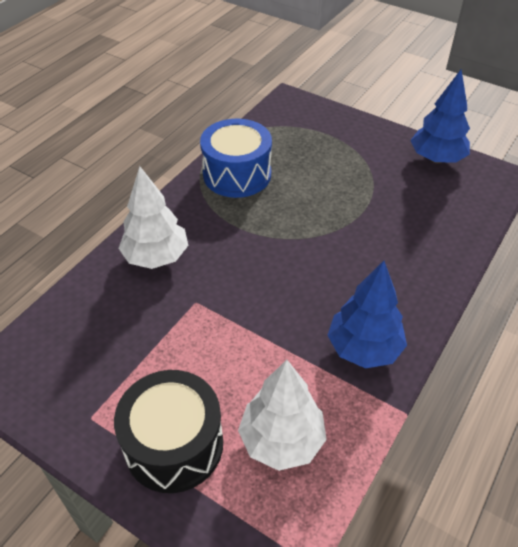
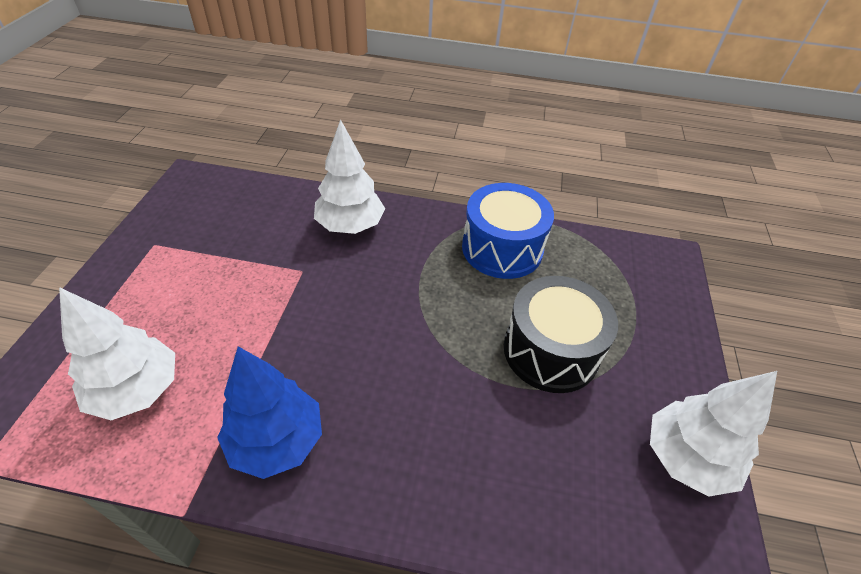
camera: 65 degrees right, 0 degrees up
(174, 444) = (128, 307): black drum -> black drum (551, 350)
(436, 159) = (686, 458): blue tree -> white tree

